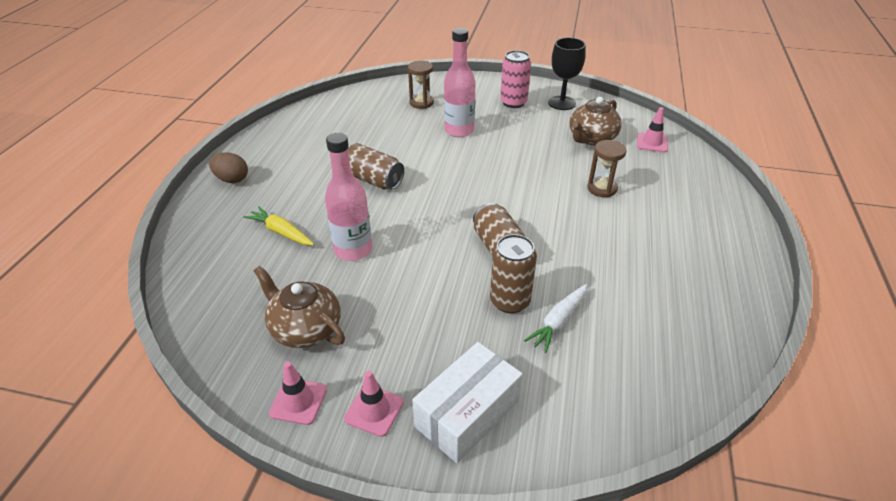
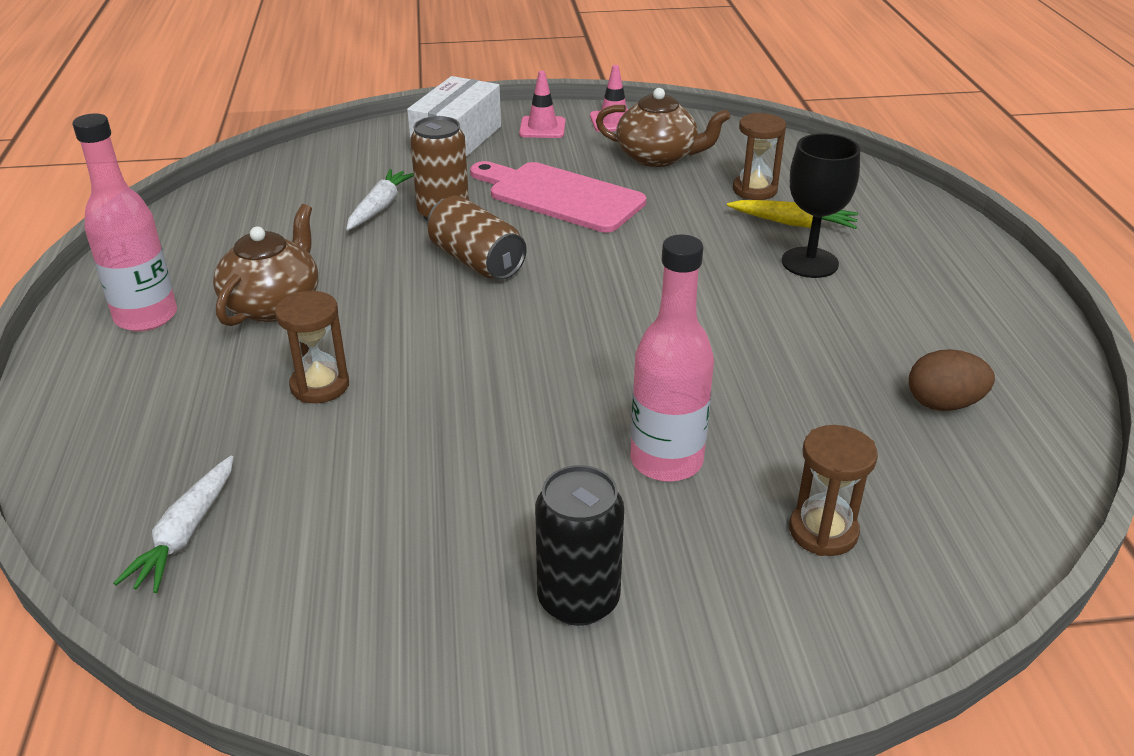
camera: 160 degrees right, 5 degrees down
(232, 179) = (965, 270): brown egg -> brown egg (943, 404)
(272, 269) = (754, 190): none -> brown hourglass
(353, 250) = (676, 224): pink bottle -> pink bottle (146, 317)
(373, 179) = (744, 316): brown can -> none
(414, 299) = (560, 196): none -> pink cutting board
(513, 102) = (578, 600): pink can -> black can
(562, 103) = (435, 636): black goblet -> black goblet (809, 263)
(591, 138) = (341, 512): brown teapot -> brown teapot (273, 304)
(652, 143) = (186, 534): pink traffic cone -> white carrot

